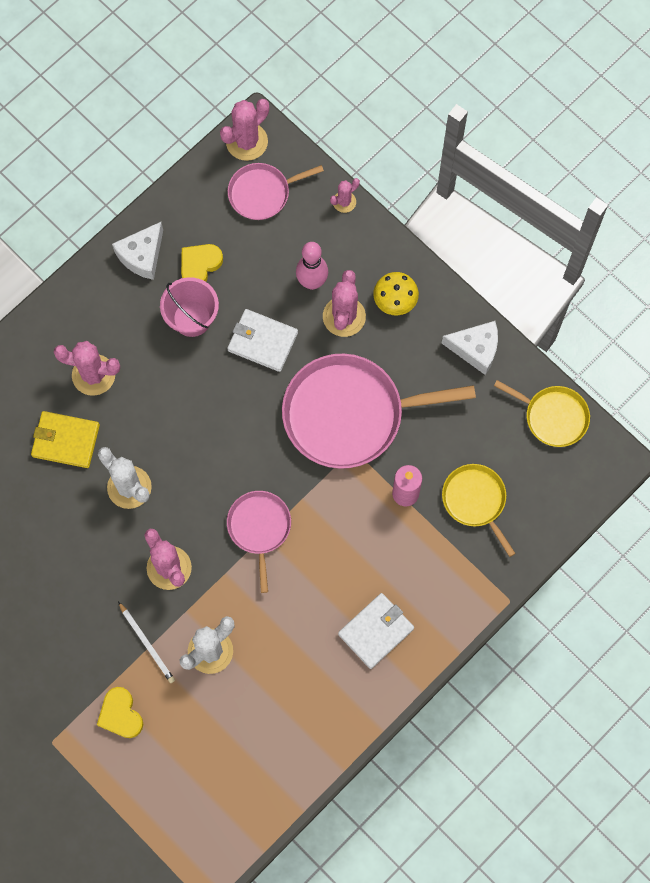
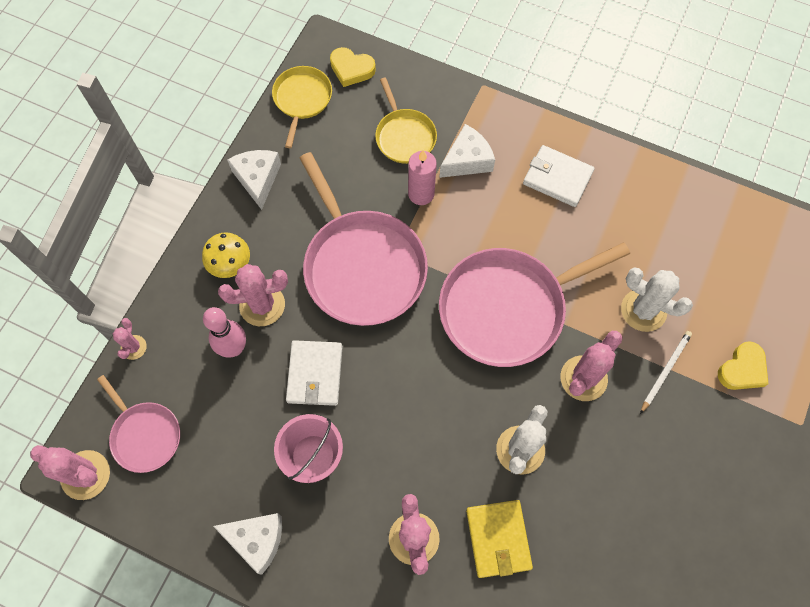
camera: 110 degrees left, 5 degrees down
(199, 265) = (249, 471): yellow heart -> yellow heart (351, 69)
(259, 528) = (508, 308): pink pan -> pink pan, size x1.88
(344, 202) = (133, 347): pink cactus -> pink cactus turned 60 degrees clockwise
(427, 551) = (467, 160): none -> white cheese
(475, 501) = (404, 136): yellow pan -> yellow pan turned 60 degrees counterclockwise

